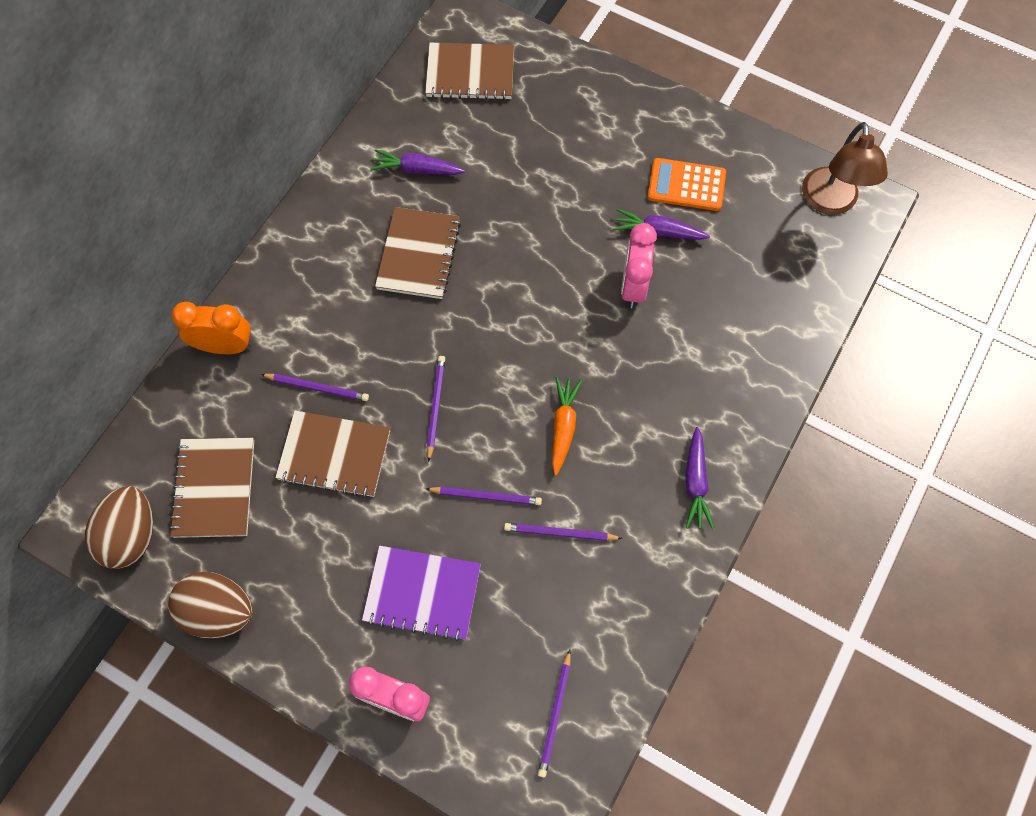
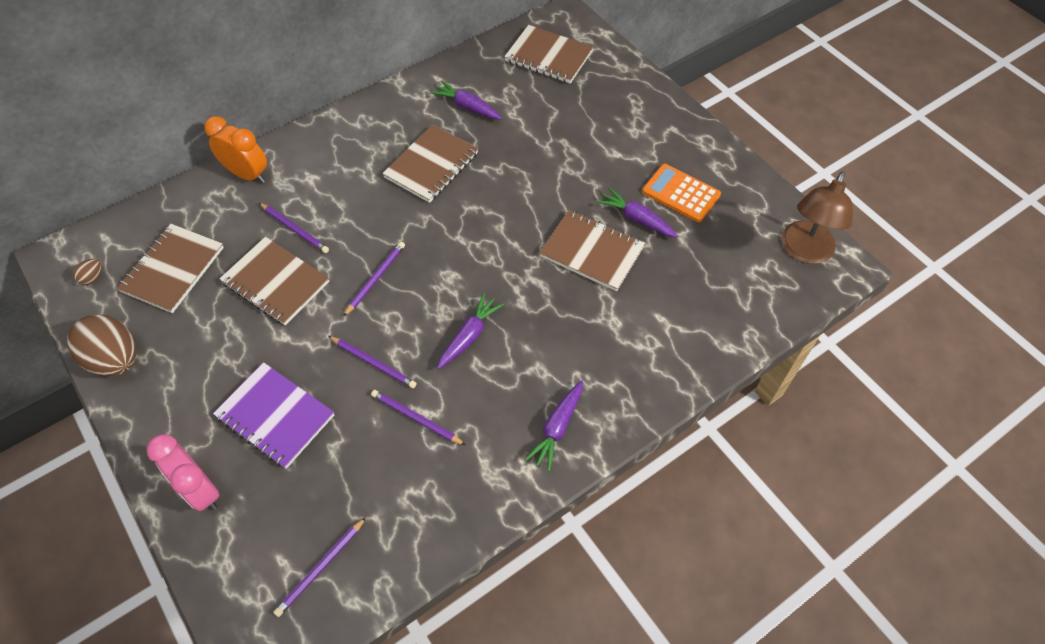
camera: 25 degrees right, 10 degrees down
(131, 535) = (92, 278): brown egg -> brown egg, size x0.42
(563, 427) = (469, 336): orange carrot -> purple carrot
(633, 286) = (592, 252): pink clock -> brown notebook

